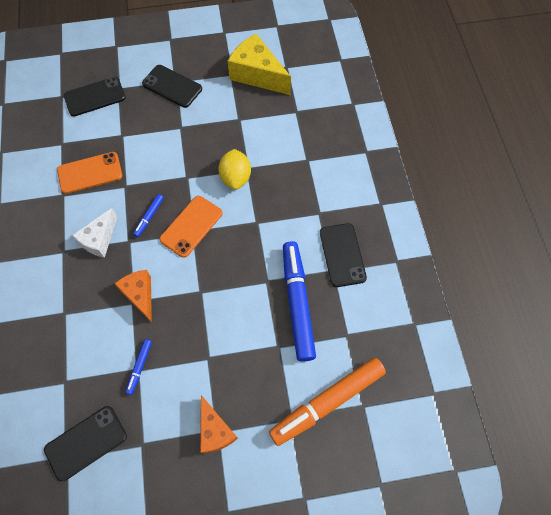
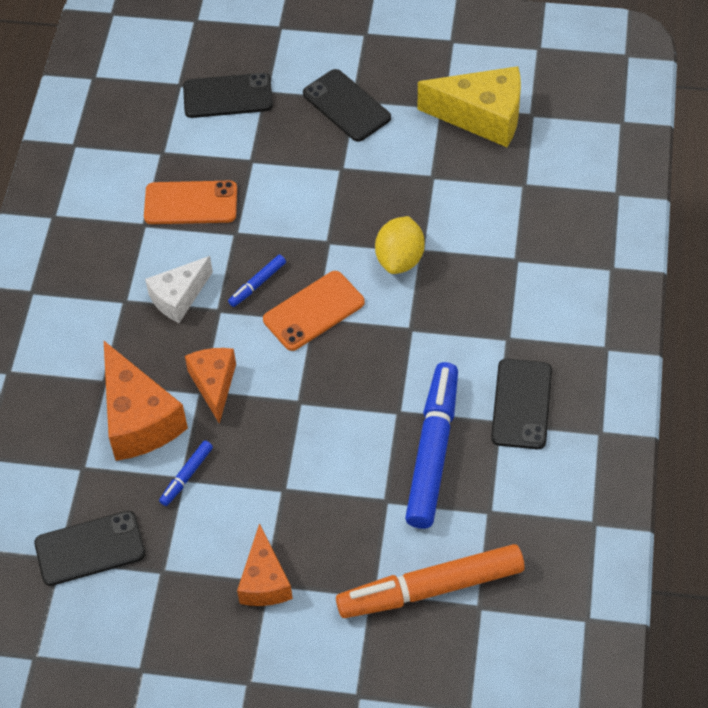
camera: 20 degrees right, 10 degrees down
(95, 334) = (138, 419): none -> orange cheese
(257, 75) = (482, 117): yellow cheese -> yellow cheese turned 135 degrees clockwise

